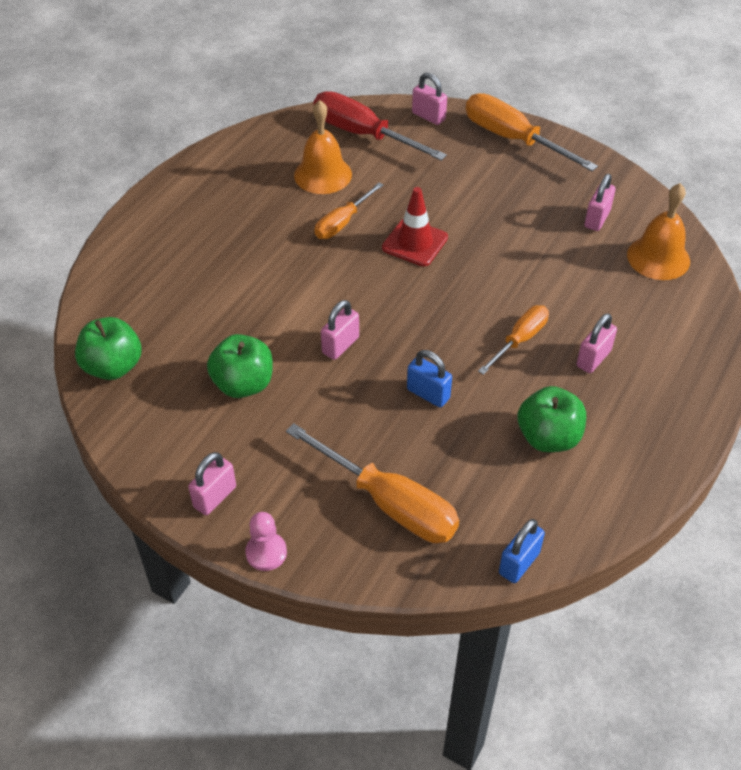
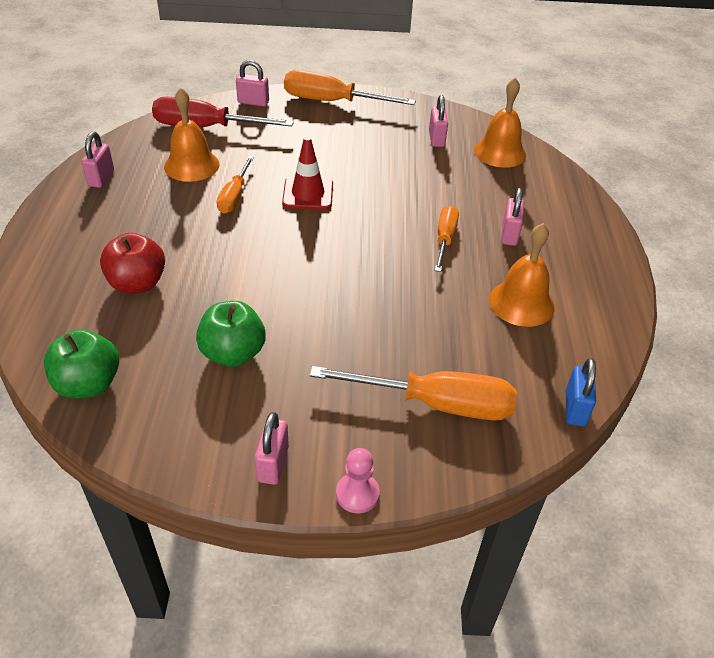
camera: 30 degrees left, 5 degrees down
(203, 286) = (137, 284): none -> red apple
(340, 345) = (300, 291): pink padlock -> pink padlock (101, 178)
(428, 394) = (403, 304): blue padlock -> none
(548, 437) = (521, 303): green apple -> orange bell

